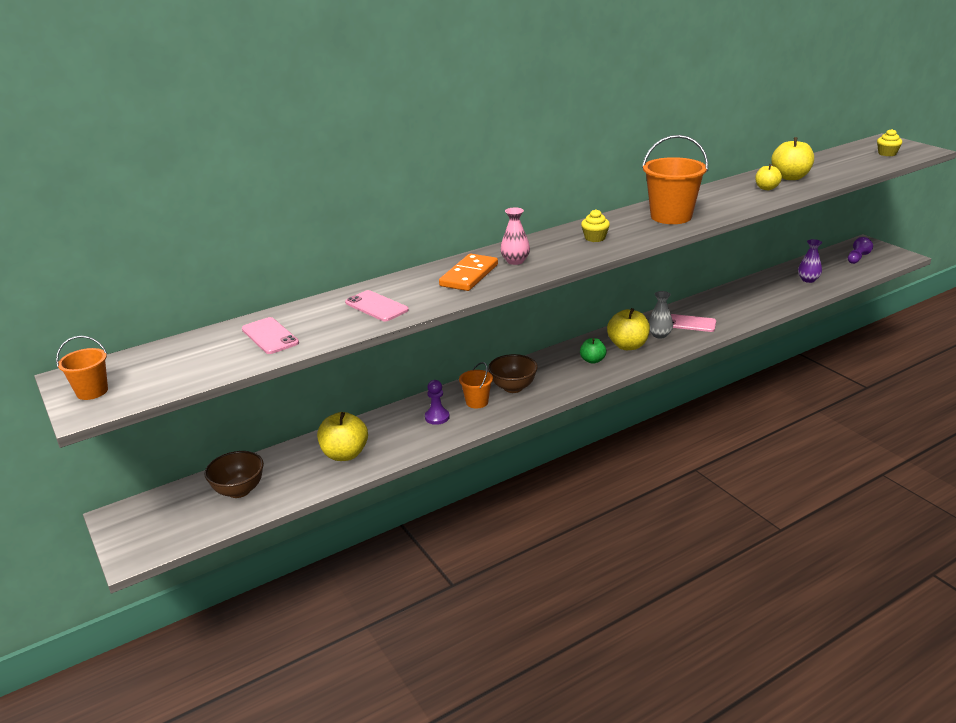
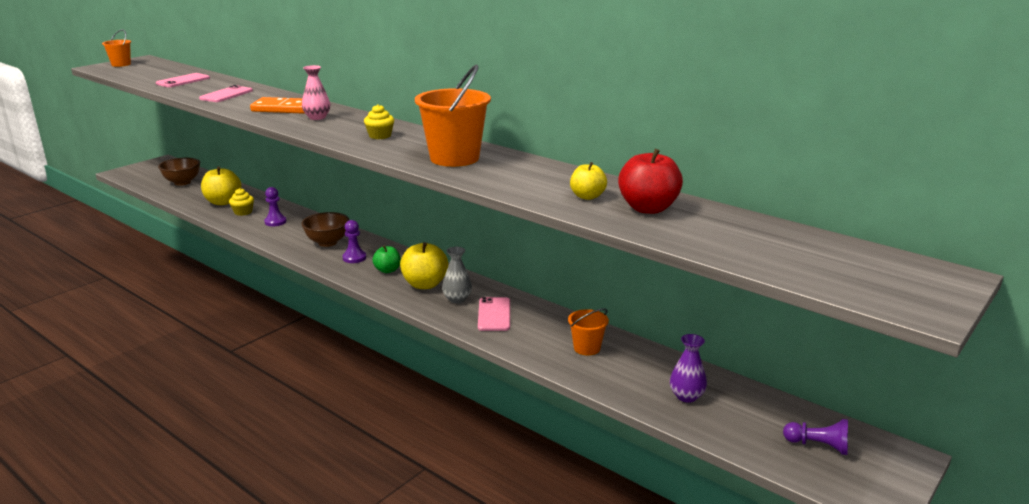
camera: 70 degrees right, 5 degrees down
(477, 402) = (301, 232): orange bucket -> orange bucket (587, 348)
(557, 375) = (354, 258): none -> purple pawn
(790, 177) = (648, 208): yellow apple -> red apple
(887, 153) = (854, 275): yellow cupcake -> yellow cupcake (243, 212)

